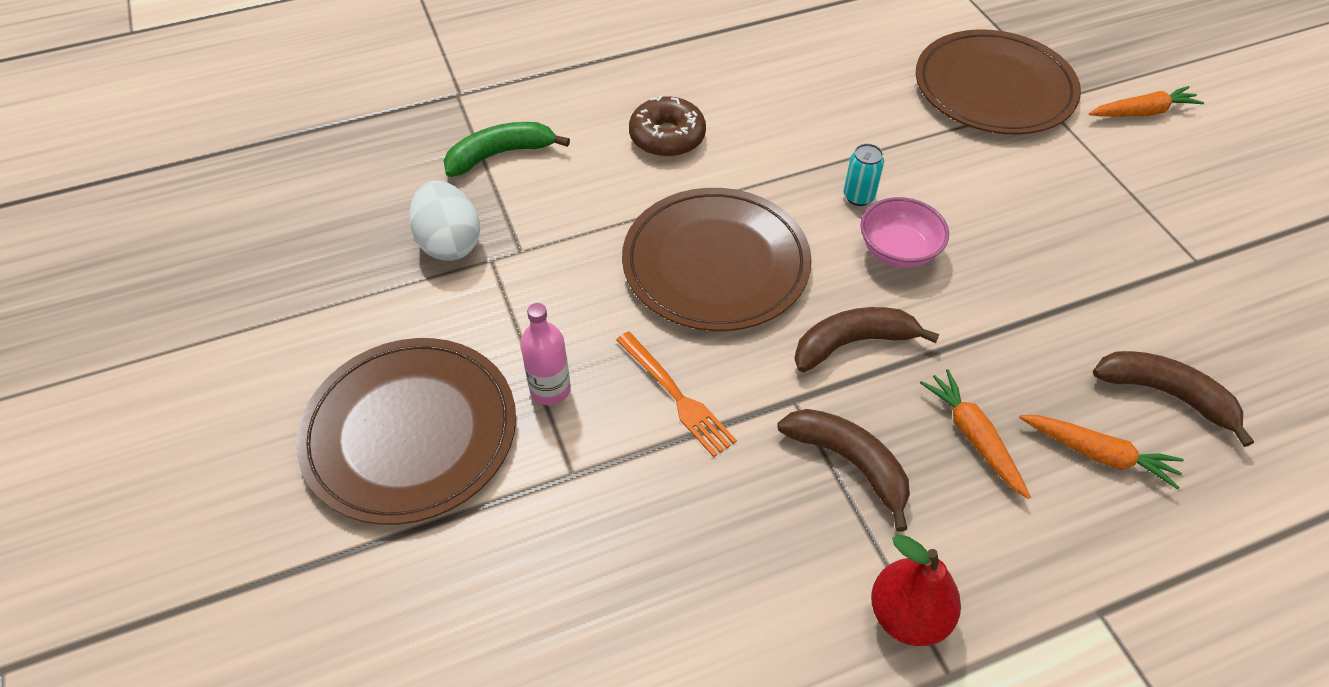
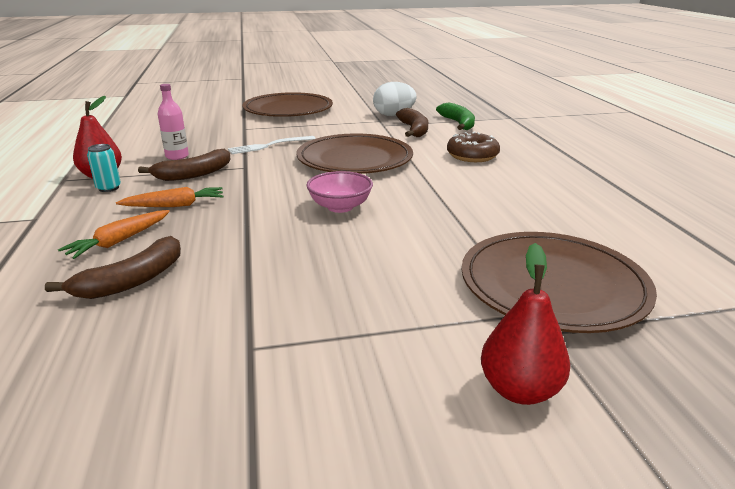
camera: 100 degrees right, 25 degrees down
(550, 389) = (292, 127): pink bottle -> pink bottle (177, 156)
(676, 396) = (269, 146): orange fork -> white fork
(852, 343) = (271, 184): brown banana -> brown banana (414, 130)
(858, 196) = (401, 202): turquoise can -> turquoise can (108, 188)
(1142, 112) = (519, 390): orange carrot -> red pear

